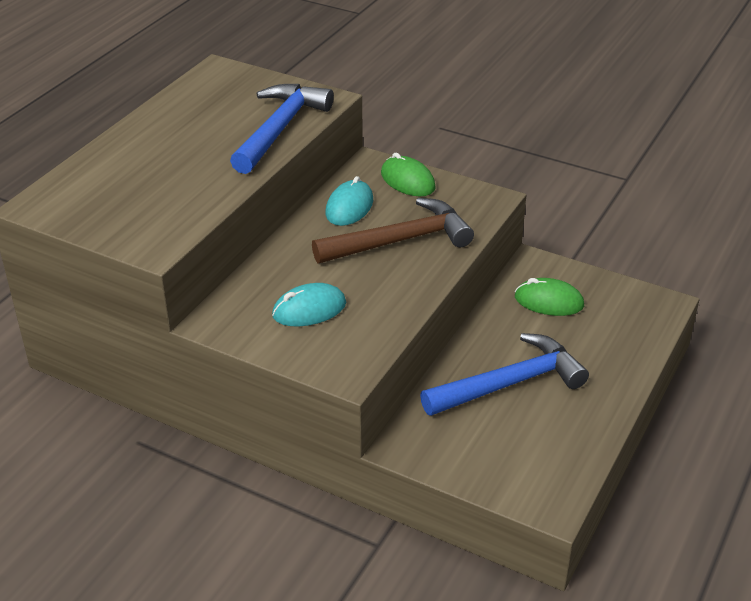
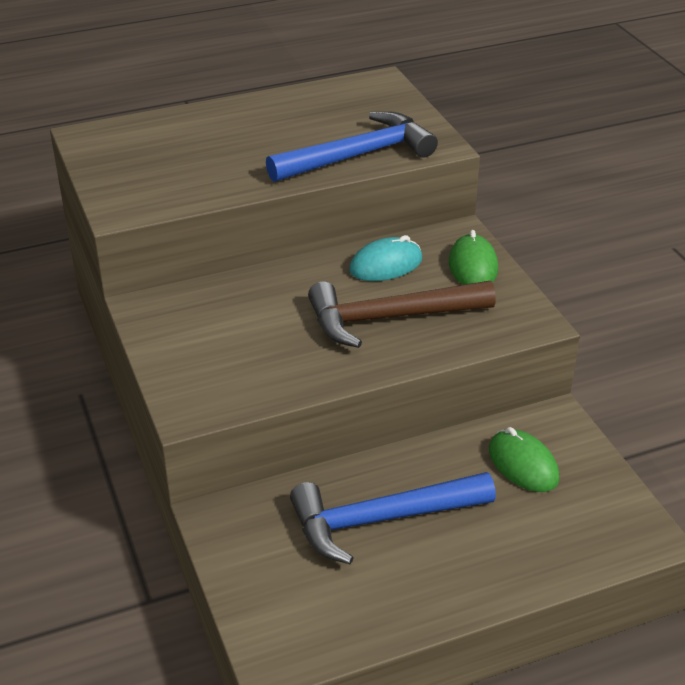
camera: 40 degrees right, 0 degrees up
(309, 310) = (230, 338): turquoise mouse -> none
(400, 241) = (390, 318): brown hammer -> brown hammer turned 150 degrees clockwise
(509, 383) = (381, 520): blue hammer -> blue hammer turned 150 degrees clockwise

